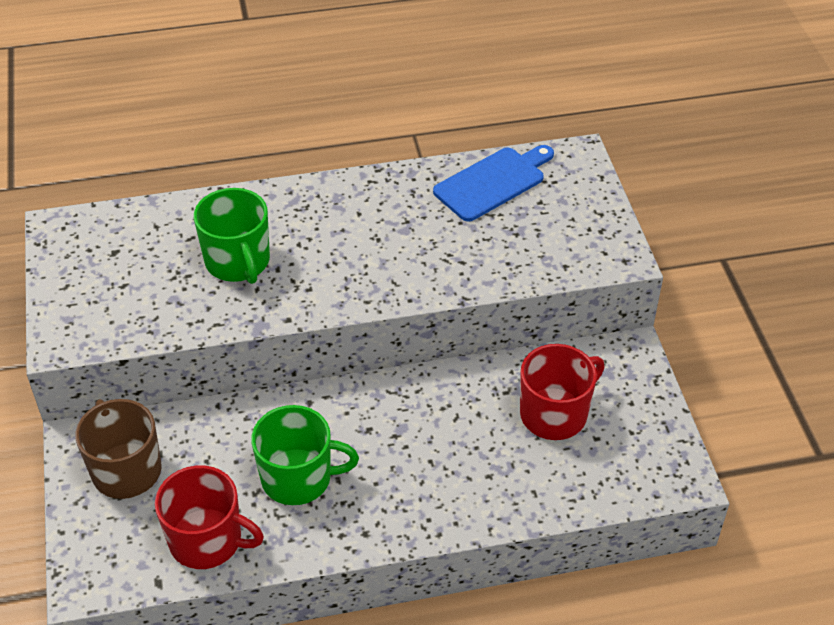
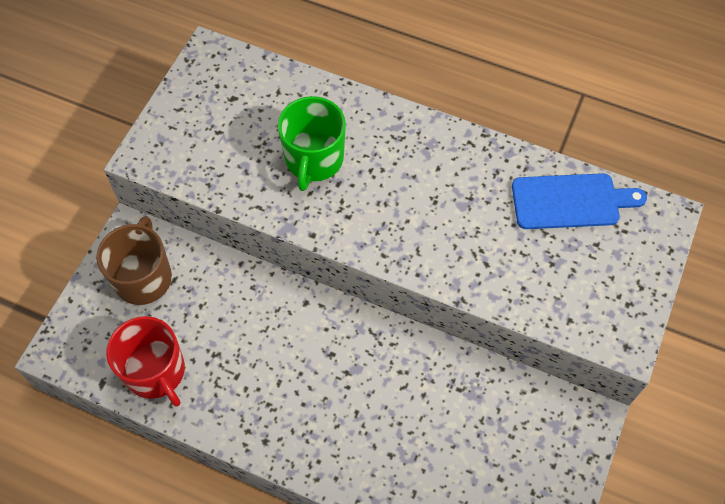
camera: 35 degrees right, 15 degrees up
(298, 478) = (252, 362): green mug -> none
(555, 414) = (483, 434): red mug -> none

